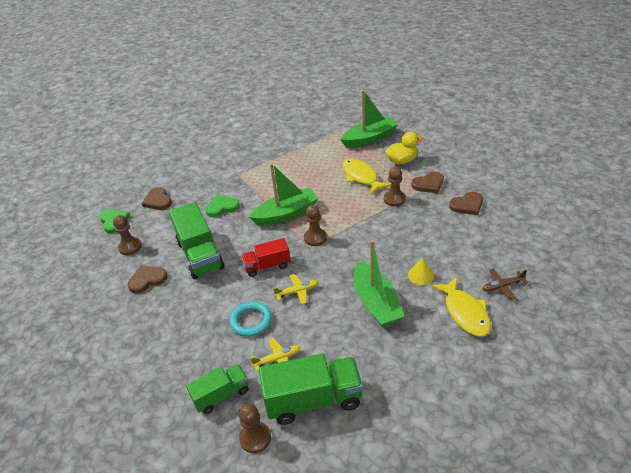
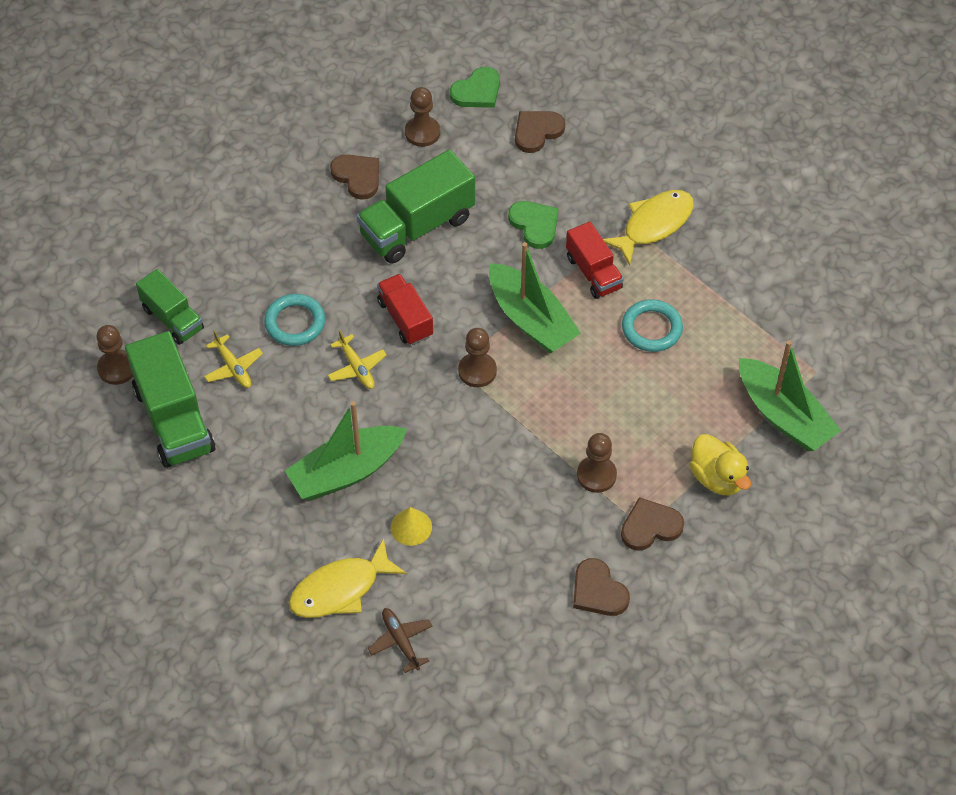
camera: 75 degrees right, 15 degrees up
(263, 189) = (593, 272): none -> red truck
(307, 173) = (651, 328): none -> turquoise ring
(361, 177) = (654, 416): yellow fish -> yellow fish (653, 225)
(428, 184) = (650, 526): brown heart -> brown heart turned 105 degrees clockwise

